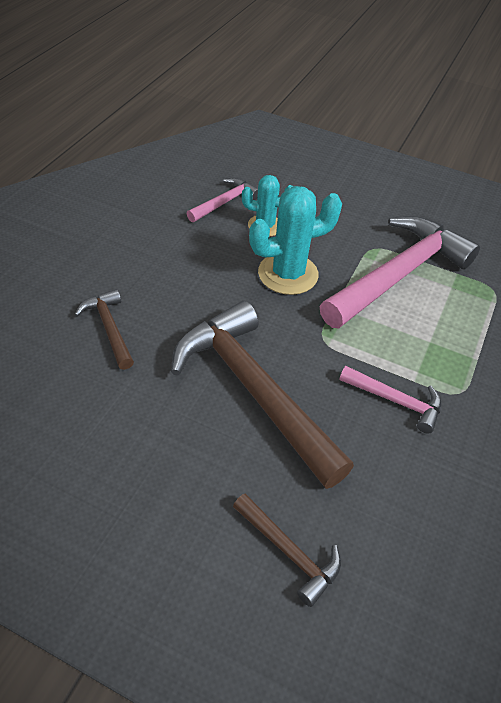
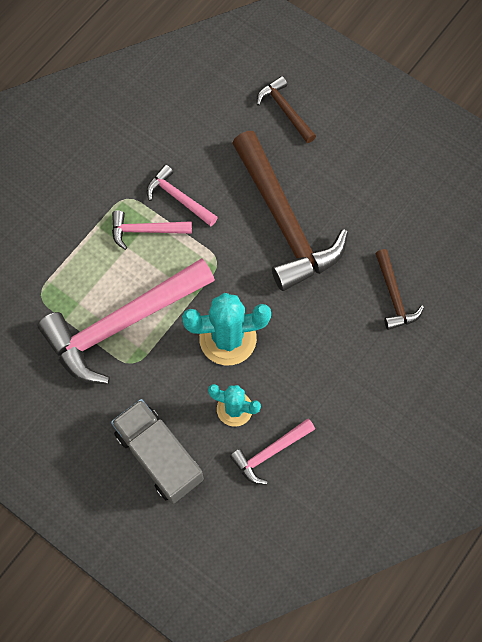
camera: 165 degrees left, 20 degrees up
(321, 193) = (159, 456): none -> grey truck
(417, 360) = (146, 230): none -> pink hammer

